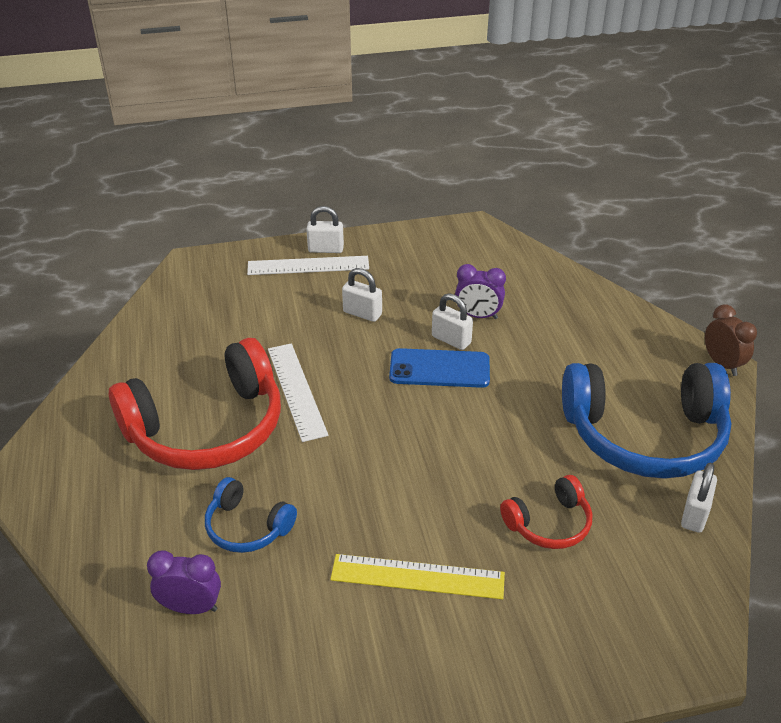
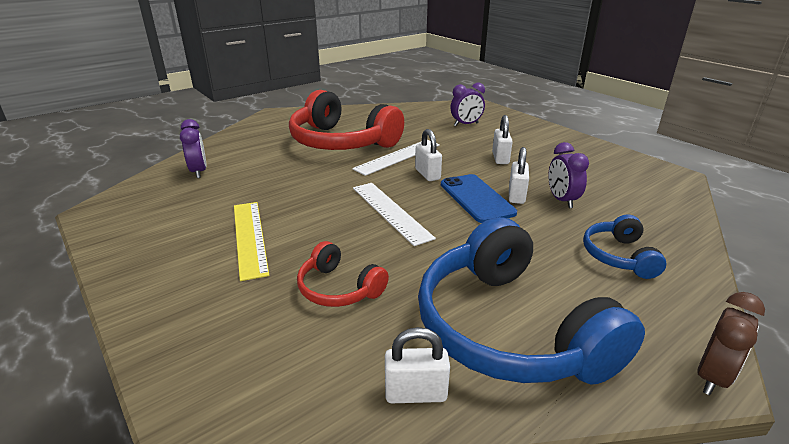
camera: 65 degrees right, 10 degrees down
(247, 527) = (267, 171): blue headphones -> blue headphones (618, 256)
(248, 298) = (466, 124): none -> purple clock
(308, 266) = (523, 132): white ruler -> white ruler (390, 212)
(326, 249) = (549, 132): white padlock -> white padlock (427, 174)

